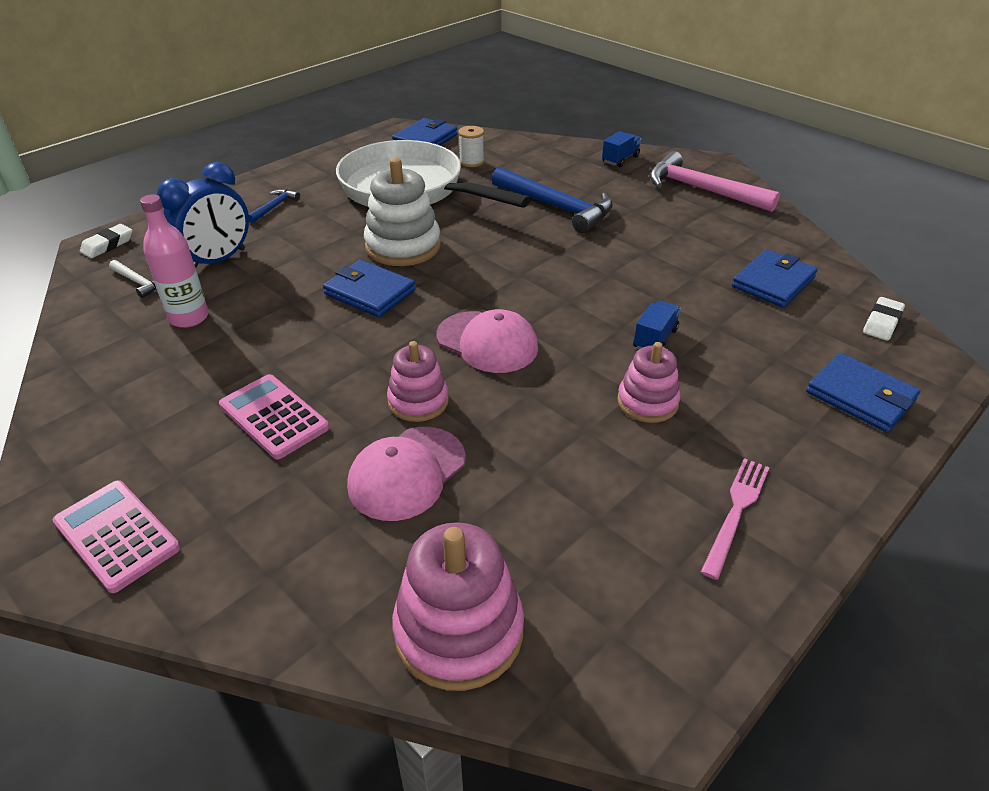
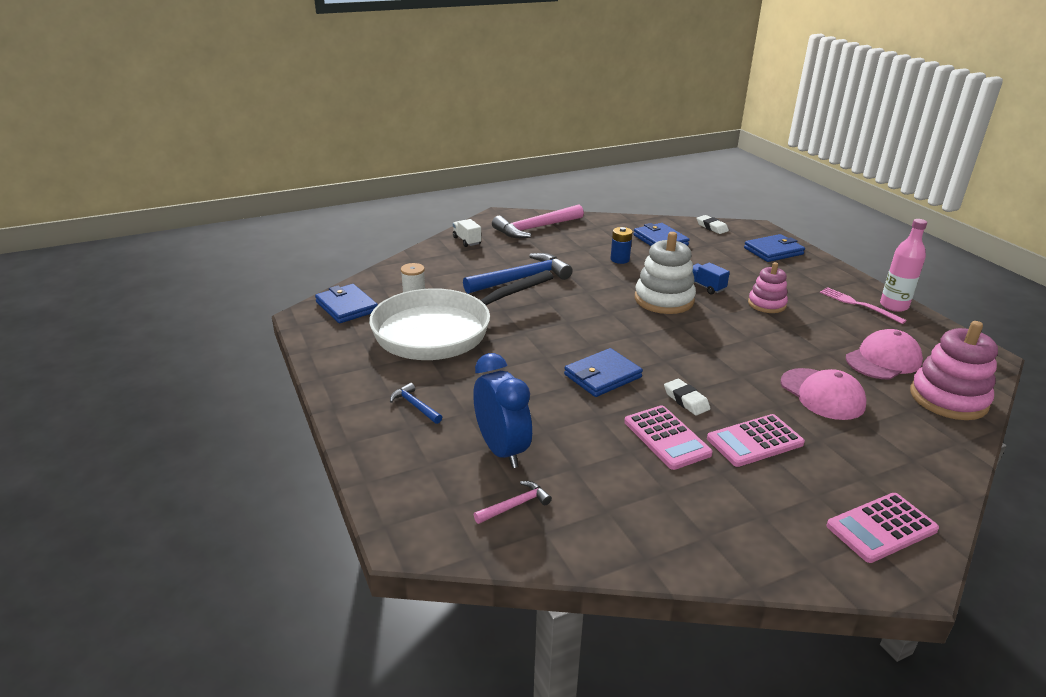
camera: 70 degrees left, 10 degrees down
(108, 245) = (415, 527): white eraser -> white eraser (686, 400)
(139, 282) = (515, 505): white hammer -> pink hammer
(189, 317) = (598, 475): pink bottle -> pink bottle (894, 306)
(263, 351) = (666, 438): none -> pink calculator
(403, 246) = (539, 350): white stacking toy -> white stacking toy (664, 300)
(418, 401) = (749, 378): pink stacking toy -> none
(487, 342) = (689, 340): pink cap -> pink cap (883, 360)
(620, 159) = (467, 241): blue truck -> white truck
(673, 260) = (620, 259): none -> blue battery

